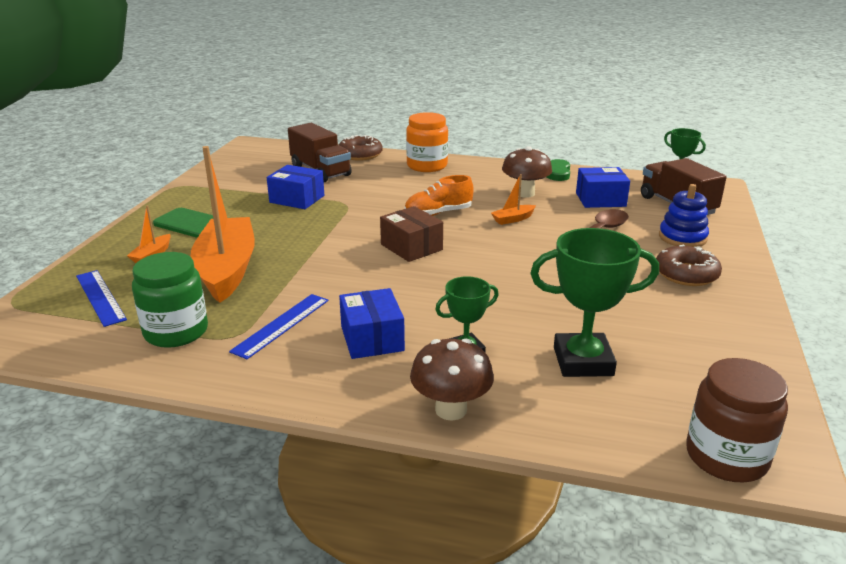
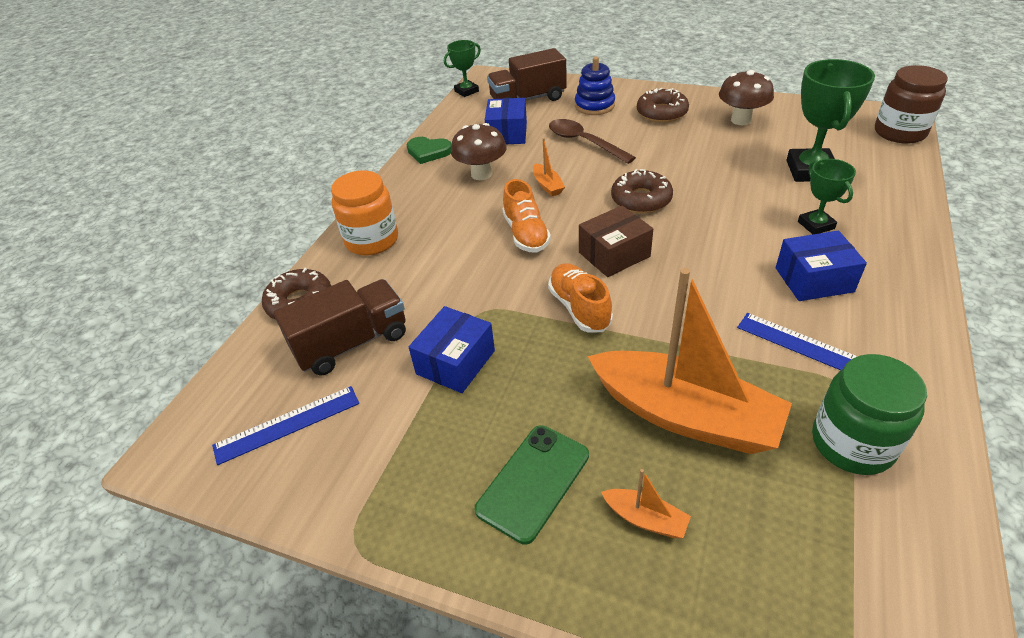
camera: 80 degrees left, 15 degrees up
(100, 297) = (788, 561): blue ruler -> blue ruler (287, 424)
(227, 270) = (684, 415): orange boat -> orange boat turned 150 degrees counterclockwise
(344, 235) = (579, 308): none -> orange shoe
(451, 409) = (905, 235): brown mushroom -> brown mushroom (741, 120)
(498, 259) = (641, 199): none -> brown donut

